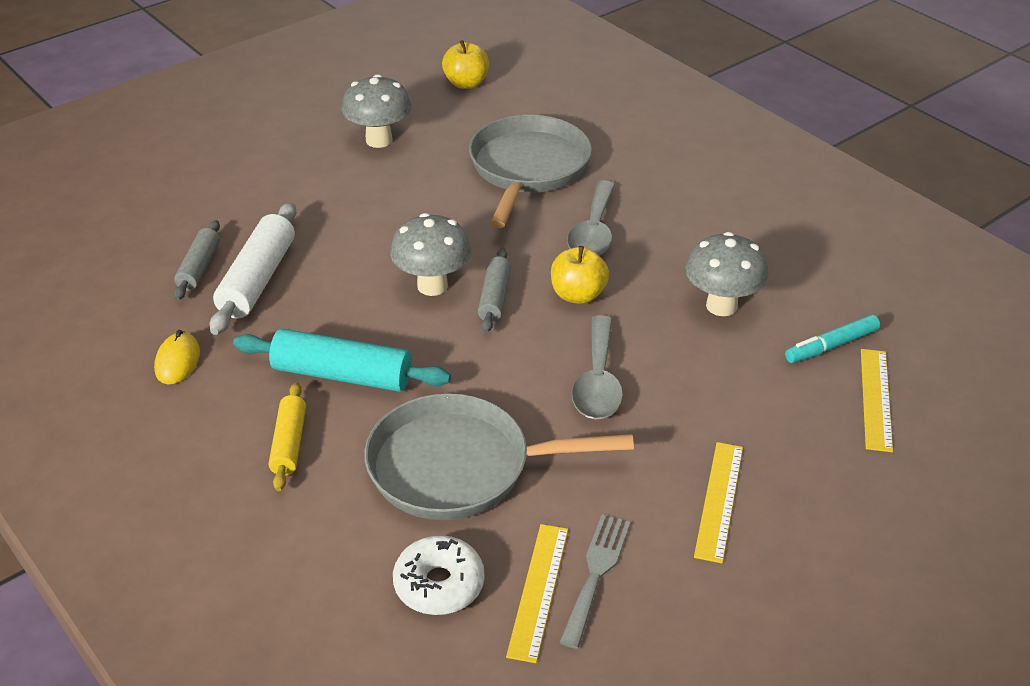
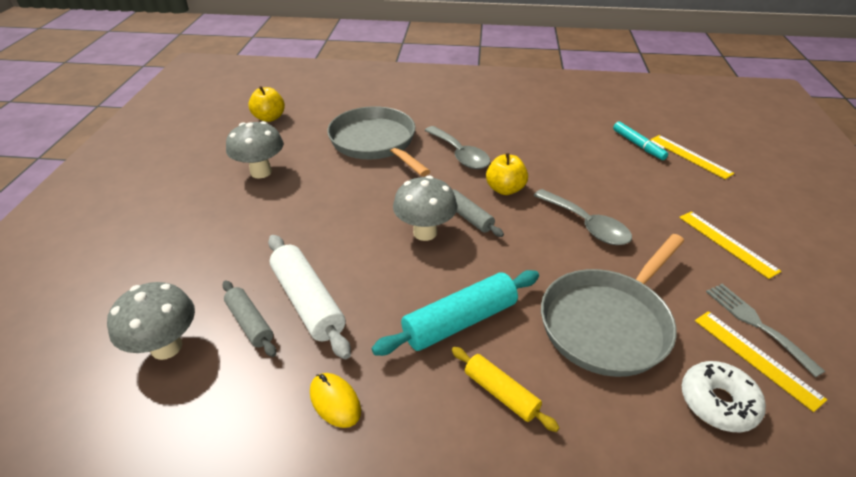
camera: 45 degrees left, 0 degrees up
(721, 306) = (571, 155): grey mushroom -> grey mushroom (166, 347)
(831, 346) = (638, 145): turquoise marker -> turquoise marker turned 45 degrees counterclockwise

